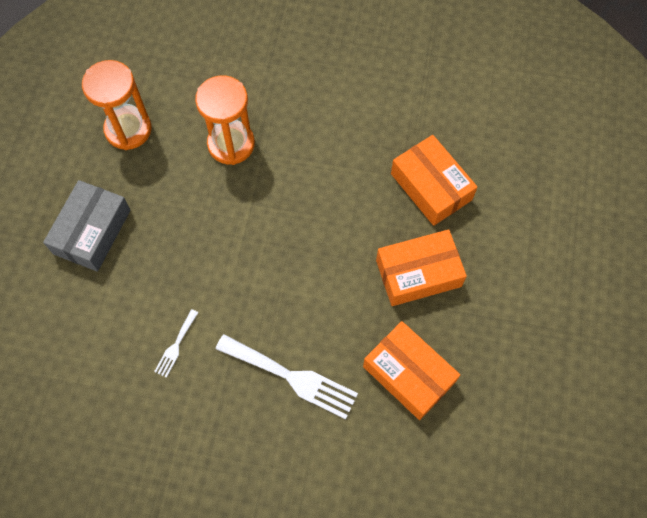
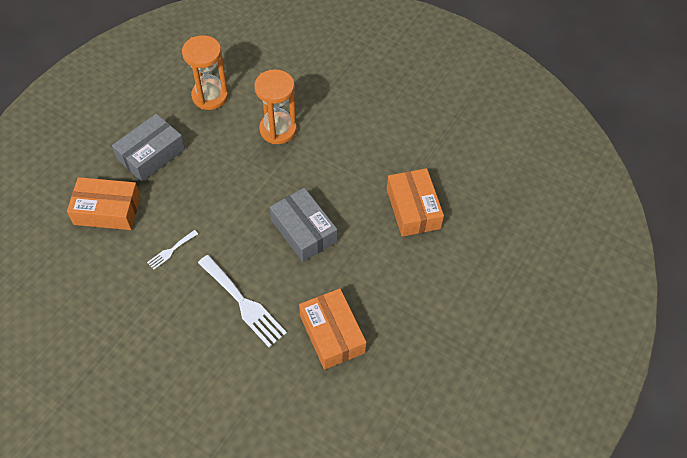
camera: 20 degrees right, 10 degrees down
(319, 261) = (303, 231): none -> grey box
(418, 273) = (374, 265): orange box -> orange box (107, 210)

